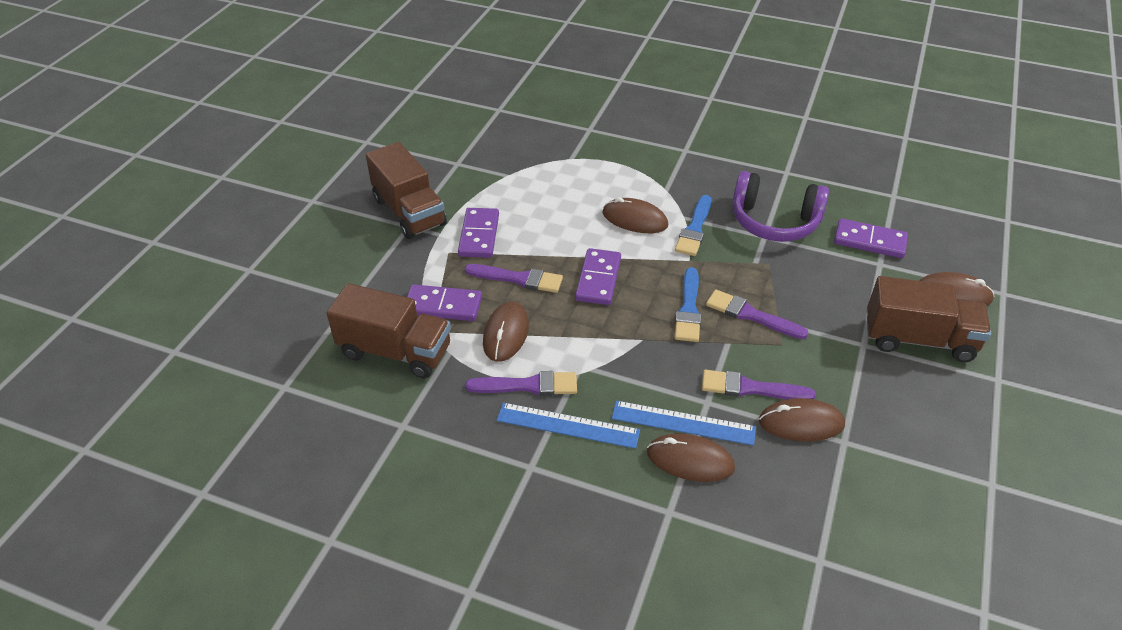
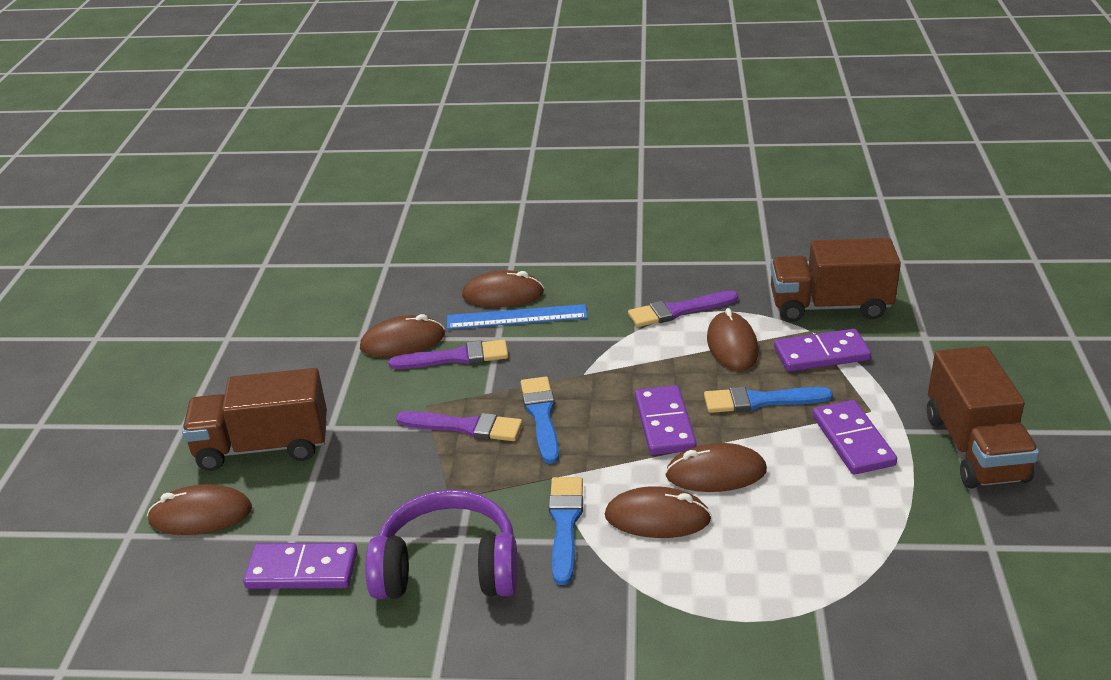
camera: 165 degrees right, 10 degrees down
(409, 212) = (974, 448): brown truck -> brown truck turned 135 degrees counterclockwise
(518, 279) = (761, 401): purple brush -> blue brush
(568, 425) = (623, 292): blue ruler -> none
(583, 237) = (715, 473): none -> brown mouse

